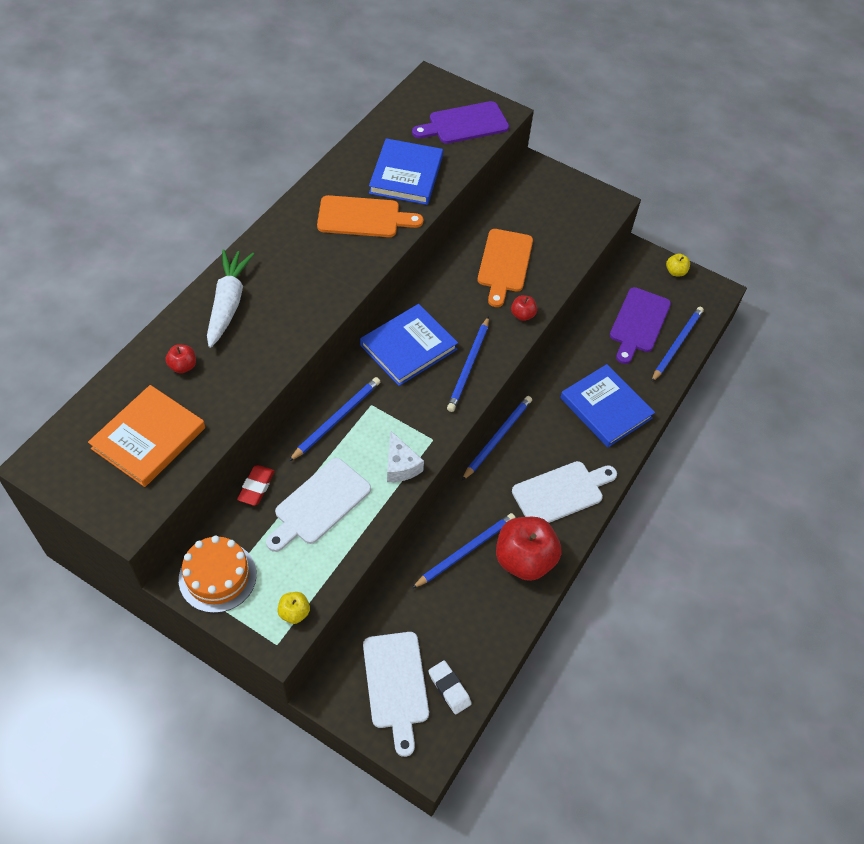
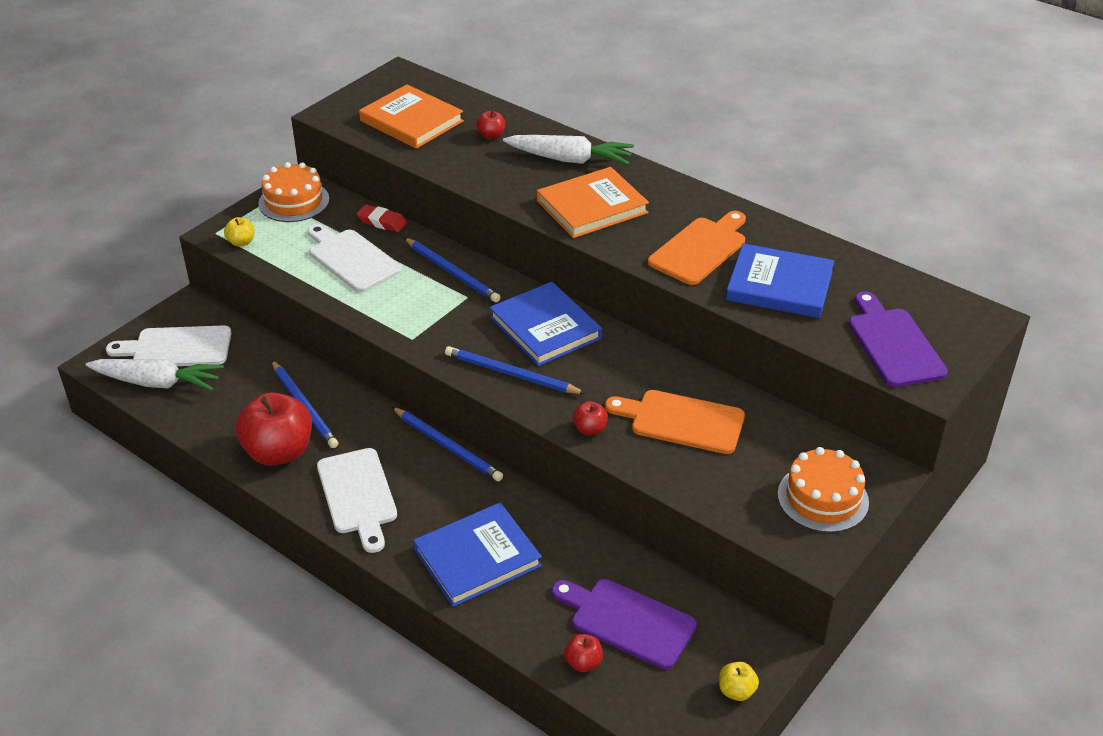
camera: 100 degrees right, 15 degrees down
(306, 285) = (592, 207): none -> orange book
(363, 217) = (700, 249): orange cutting board -> orange cutting board turned 150 degrees counterclockwise
(400, 465) = (383, 313): white cheese -> none
(449, 688) = (157, 383): white eraser -> white carrot
(563, 197) = (822, 498): none -> orange cake
(677, 344) = (583, 663): blue pencil -> red apple

